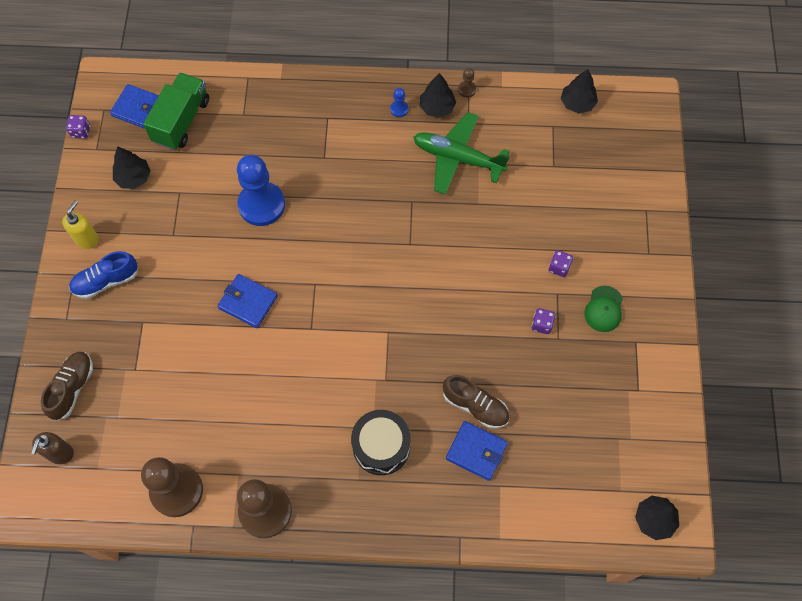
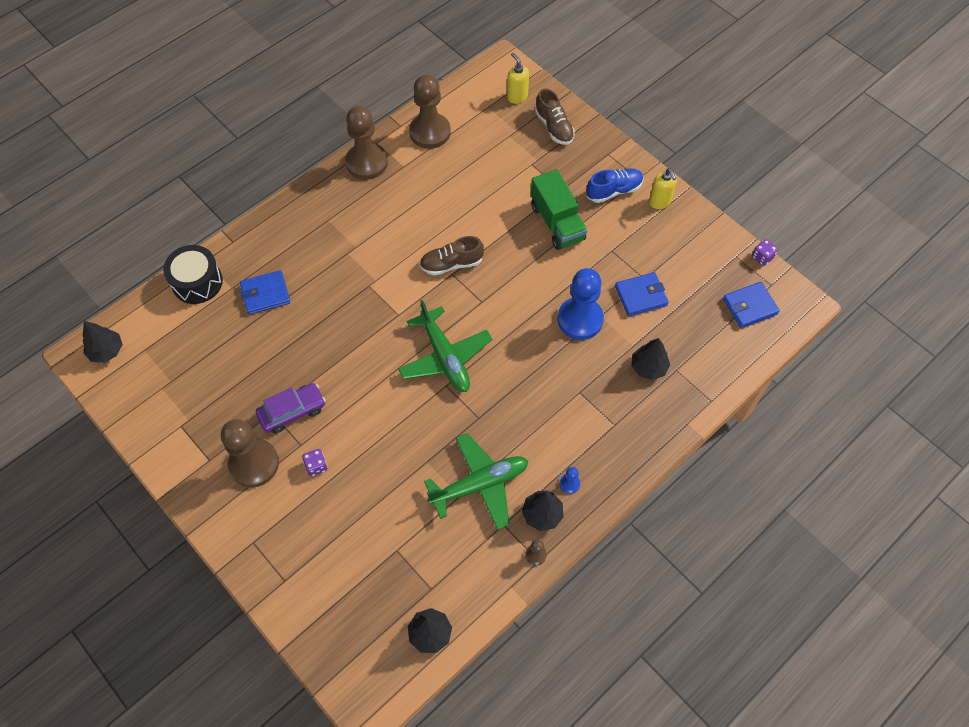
camera: 135 degrees right, 5 degrees down
(60, 453) = (517, 97): brown soap dispenser -> yellow soap dispenser
(106, 281) = (614, 191): blue shoe -> blue shoe turned 45 degrees clockwise
(133, 178) = (686, 261): black tree -> black tree (648, 367)
(181, 121) = (710, 325): green truck -> green truck (557, 223)
(248, 302) = (511, 254): blue wallet -> blue wallet (641, 296)
(381, 446) = (331, 247): black drum -> black drum (197, 282)
(388, 265) = (445, 357): none -> green plane
(475, 406) = (291, 319): brown shoe -> brown shoe (451, 264)
(542, 324) = (292, 411): purple dice -> purple car
(604, 309) = (254, 464): green cap -> brown pawn

